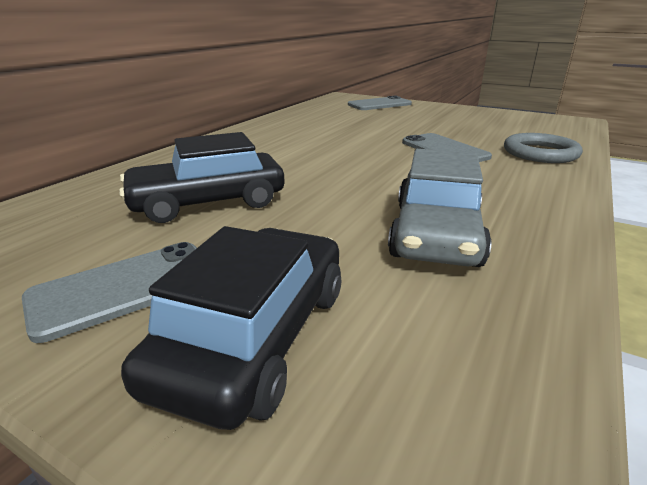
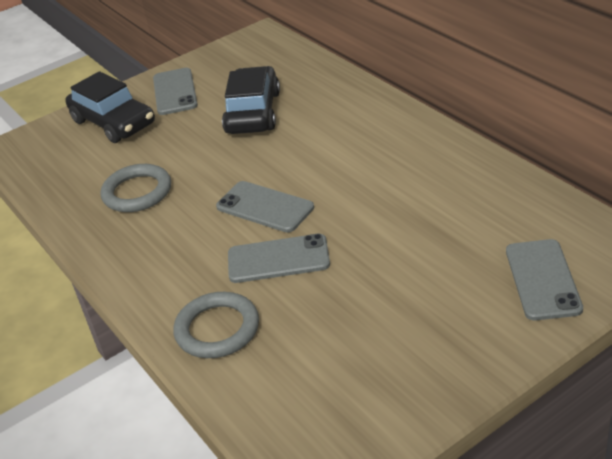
camera: 120 degrees right, 10 degrees up
(388, 164) = (264, 207): none -> grey phone
(436, 233) = (137, 192): grey car -> grey ring

